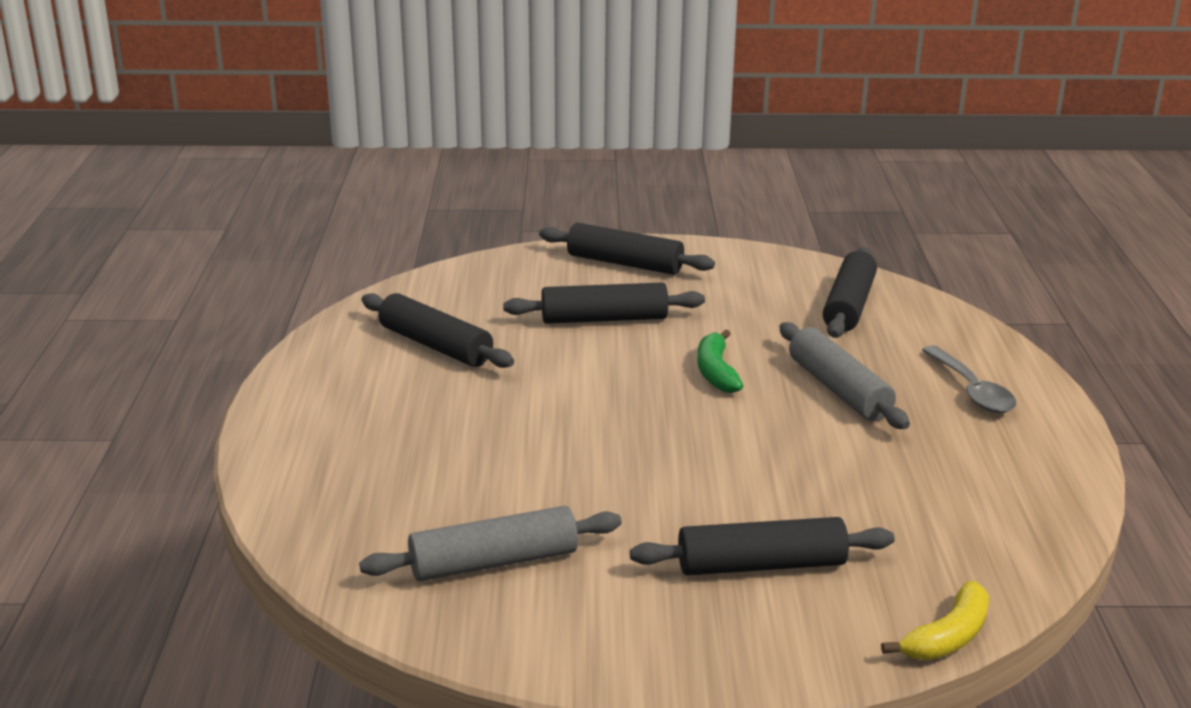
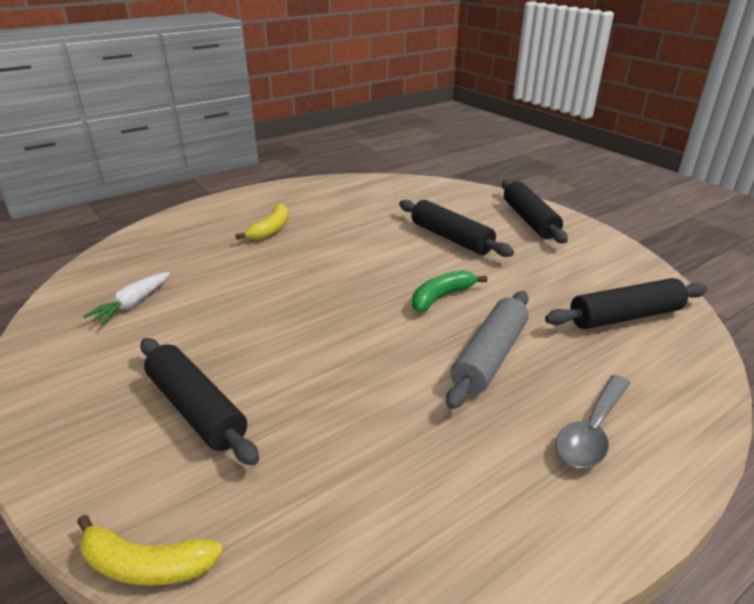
camera: 55 degrees right, 5 degrees up
(420, 416) = (271, 230): none -> yellow banana
(435, 345) = (349, 207): black rolling pin -> none
(493, 562) = (132, 304): grey rolling pin -> white carrot

